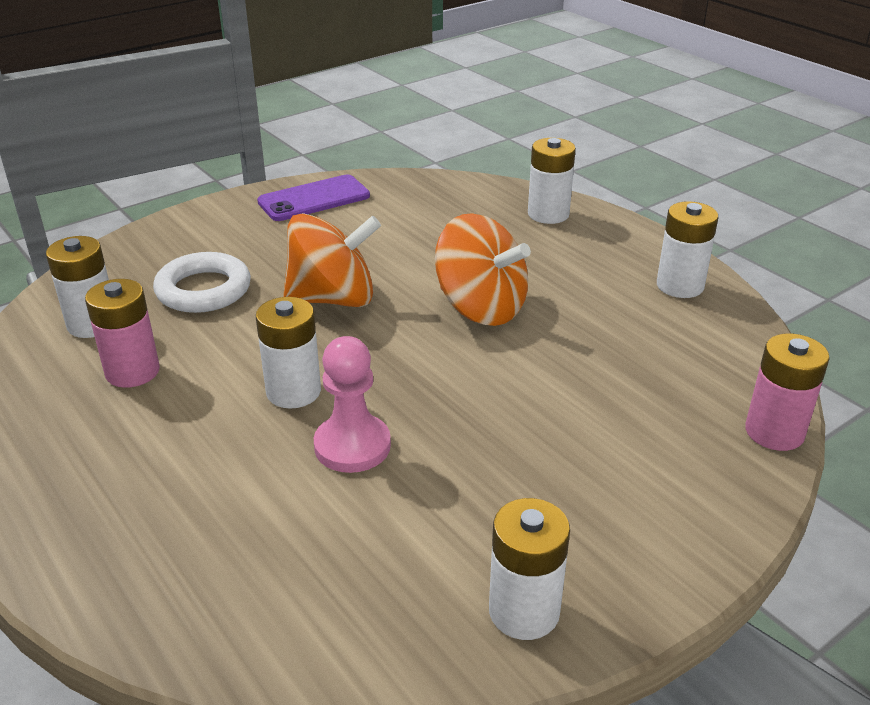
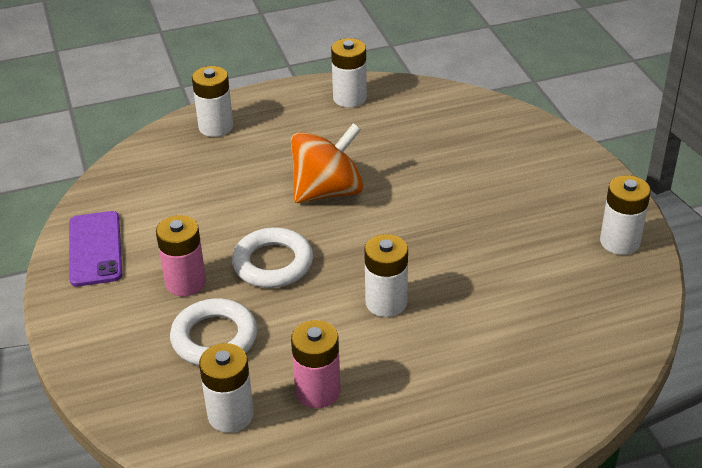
camera: 70 degrees left, 5 degrees up
(333, 299) = (273, 263): orange spinning top -> white ring
(352, 446) = (458, 283): pink pawn -> none
(774, 432) = (511, 113): pink battery -> pink battery (185, 282)

